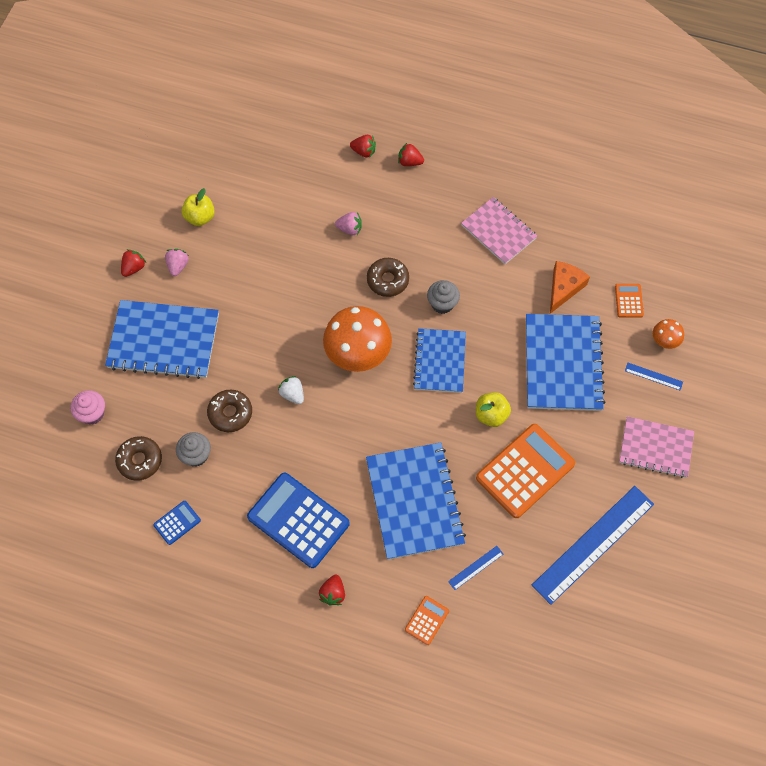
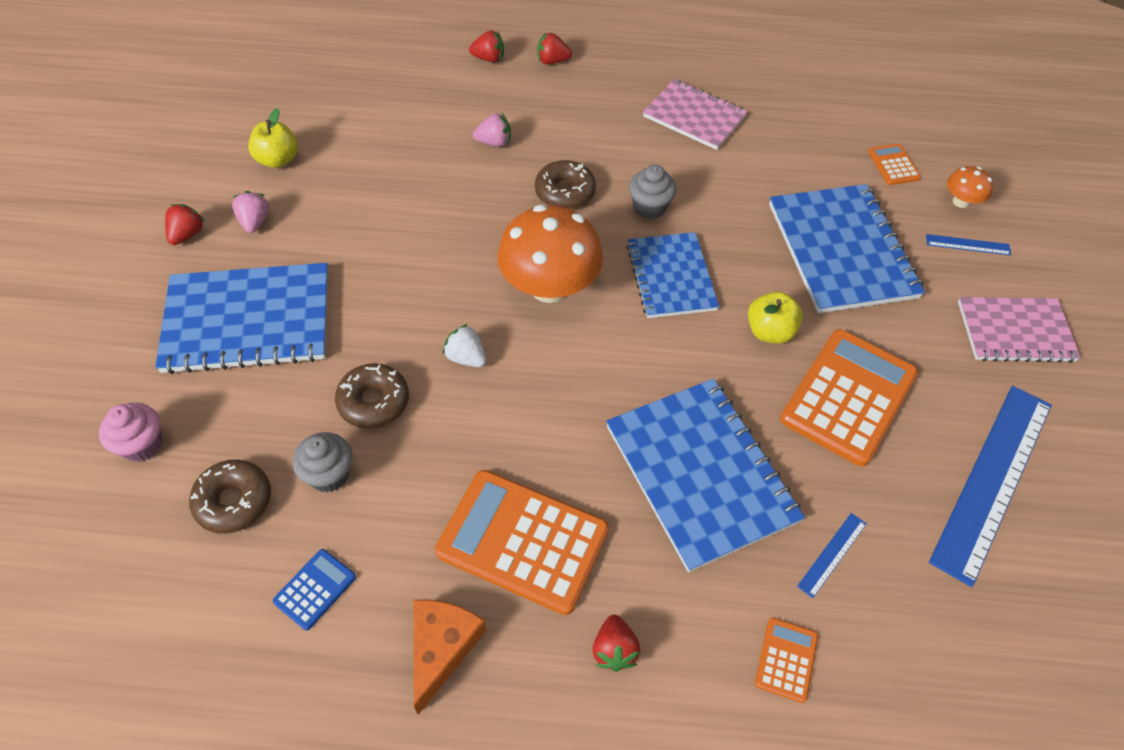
camera: 15 degrees left, 10 degrees down
(298, 520) = (523, 541): blue calculator -> orange calculator
(564, 288) = (804, 164): orange cheese -> orange cheese (441, 648)

